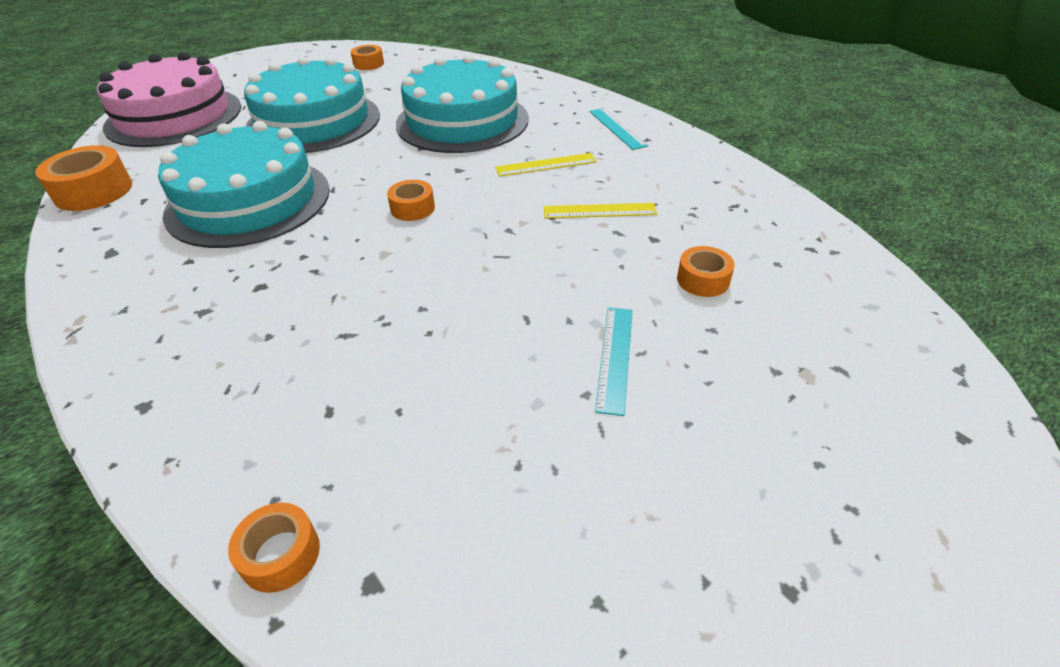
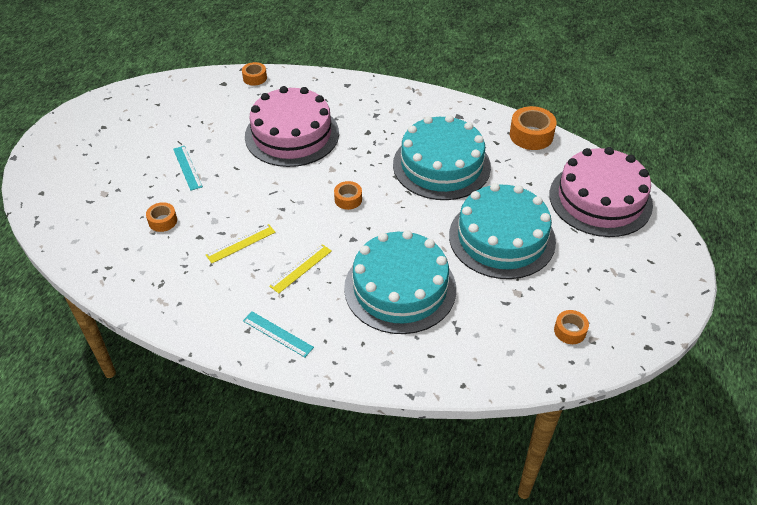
camera: 145 degrees right, 5 degrees up
(375, 339) = (292, 134): none -> pink cake

